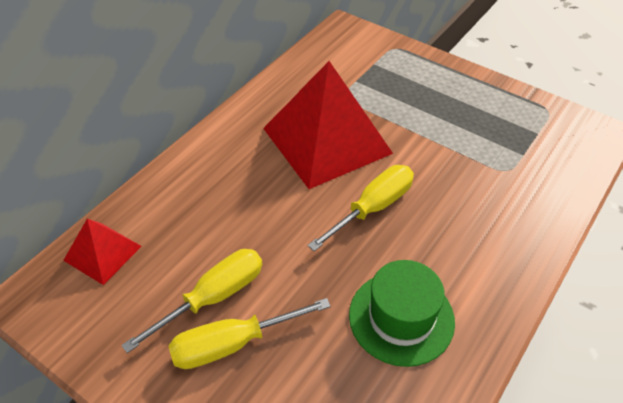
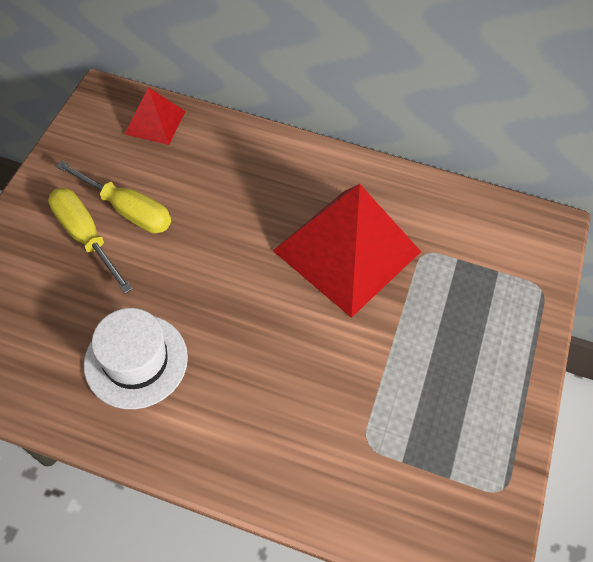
camera: 70 degrees right, 10 degrees up
(372, 208) = (264, 312): yellow screwdriver -> none
(401, 317) = (136, 360): green hat -> white hat

